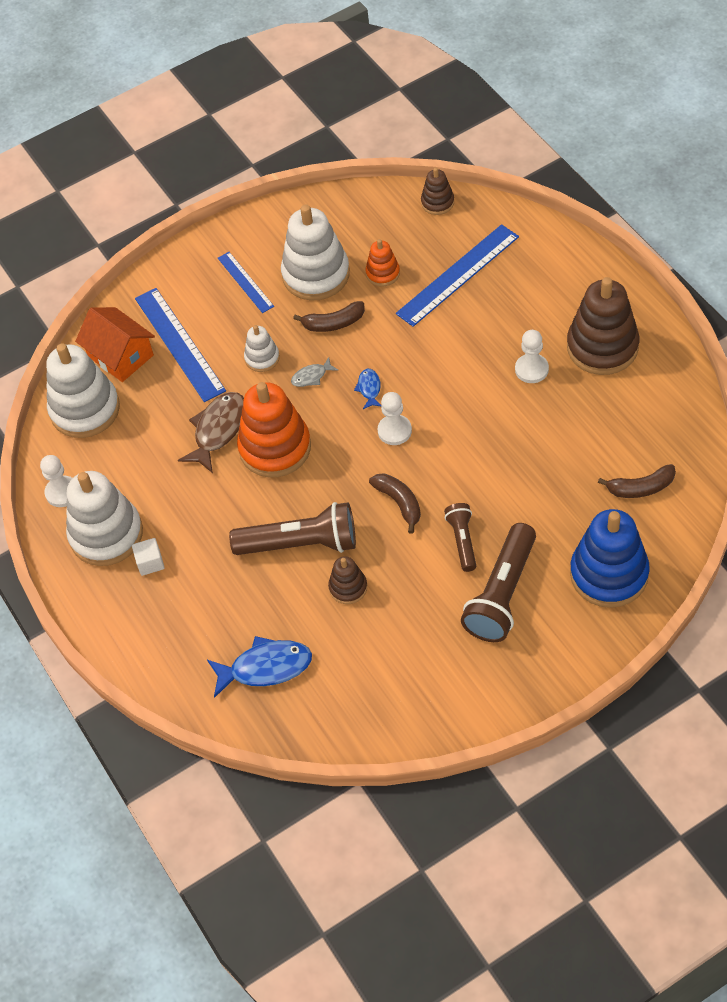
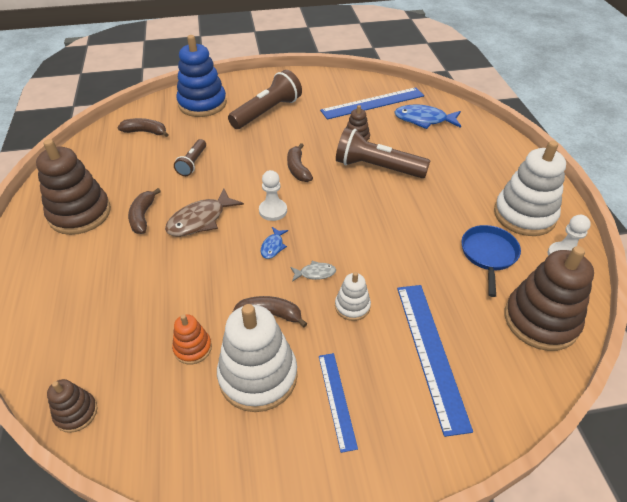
camera: 165 degrees left, 10 degrees down
(85, 409) = (540, 320): white stacking toy -> brown stacking toy
(120, 356) = (498, 364): orange house -> none
(141, 464) = (488, 255): none -> blue pan
(150, 563) = (490, 188): white cube -> none
(218, 430) = (414, 258): brown fish -> brown fish (200, 220)
(275, 448) = (371, 230): orange stacking toy -> none
(458, 275) = (128, 317): blue ruler -> blue ruler (373, 103)
(462, 541) = (271, 139): brown flashlight -> brown flashlight (192, 163)
(531, 369) = (143, 216): white pawn -> brown banana

